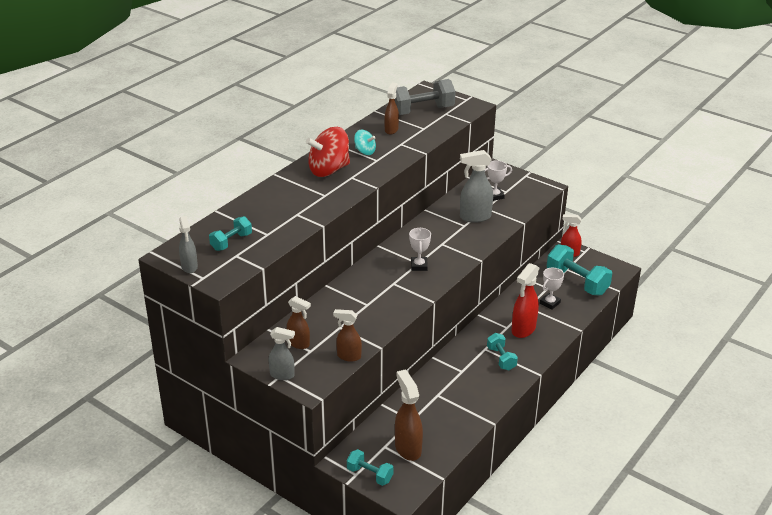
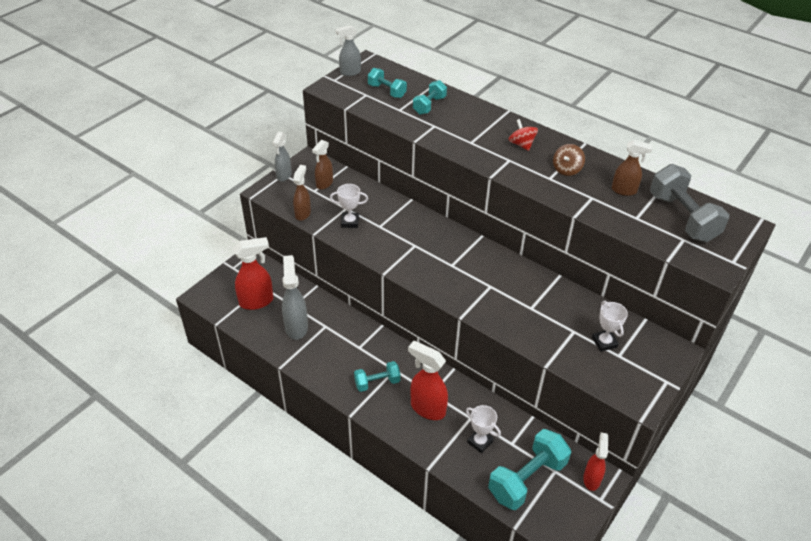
camera: 90 degrees right, 10 degrees up
(329, 170) = (521, 144): red spinning top -> red spinning top, size x0.52
(365, 151) = (566, 169): turquoise spinning top -> brown spinning top
(369, 475) = (230, 276): turquoise dumbbell -> turquoise dumbbell (429, 105)
(407, 448) = (257, 301): brown spray bottle -> red spray bottle
(419, 266) = (446, 265): white trophy -> white trophy (350, 222)
(474, 217) = (550, 319): grey spray bottle -> grey spray bottle (296, 327)

